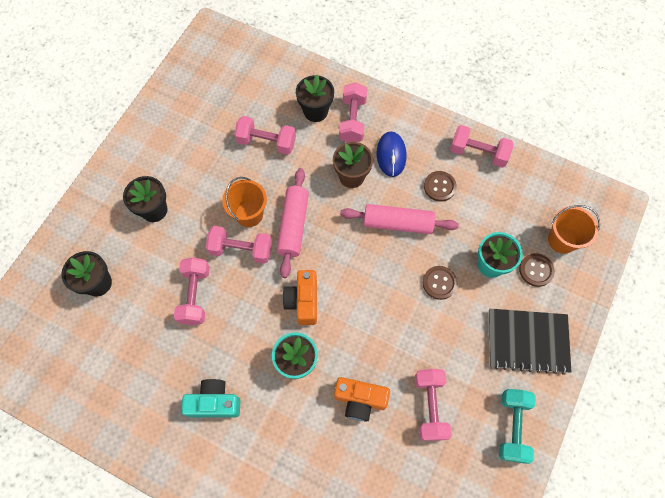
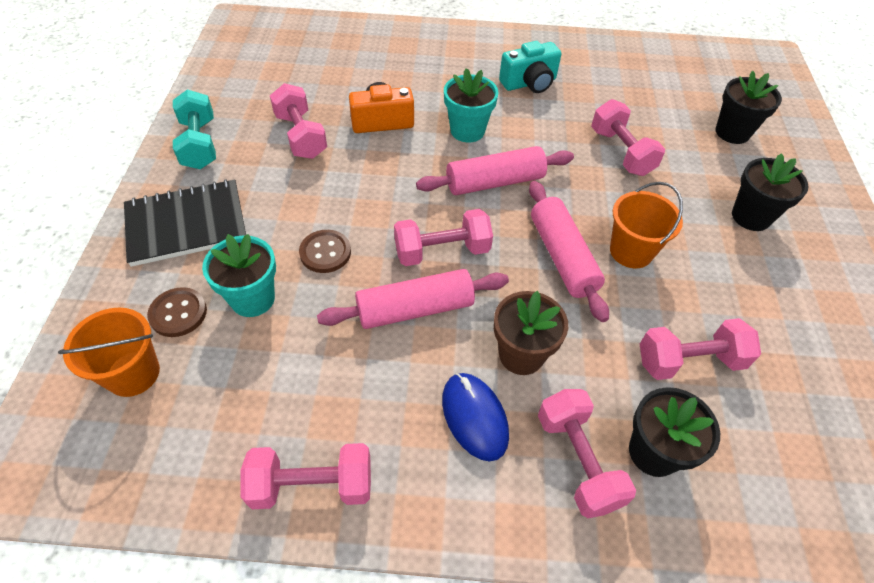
camera: 155 degrees right, 15 degrees down
(241, 250) = (607, 209): pink dumbbell -> pink dumbbell (442, 251)
(303, 301) = (494, 182): orange camera -> pink rolling pin
(439, 187) = (367, 390): brown button -> none

